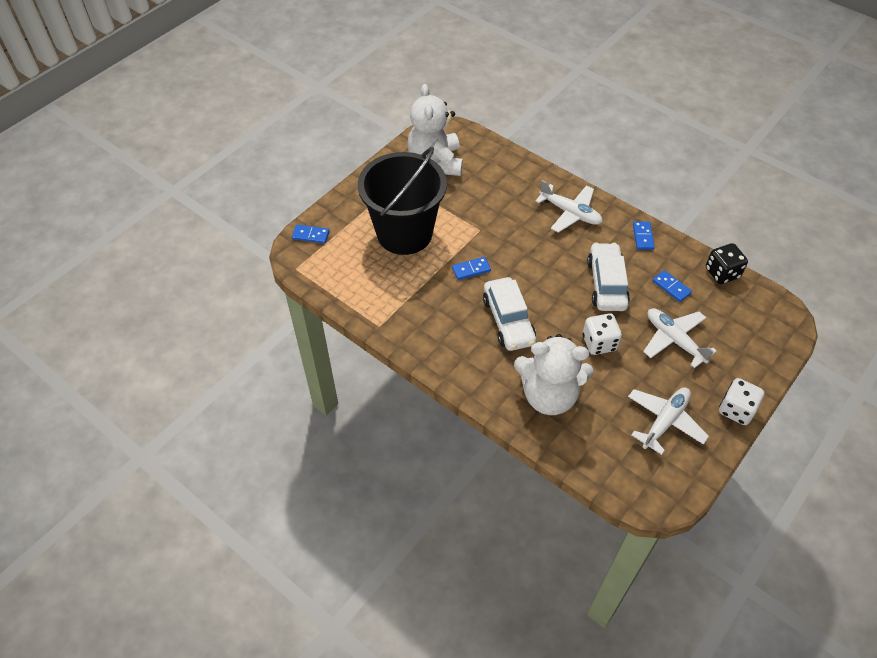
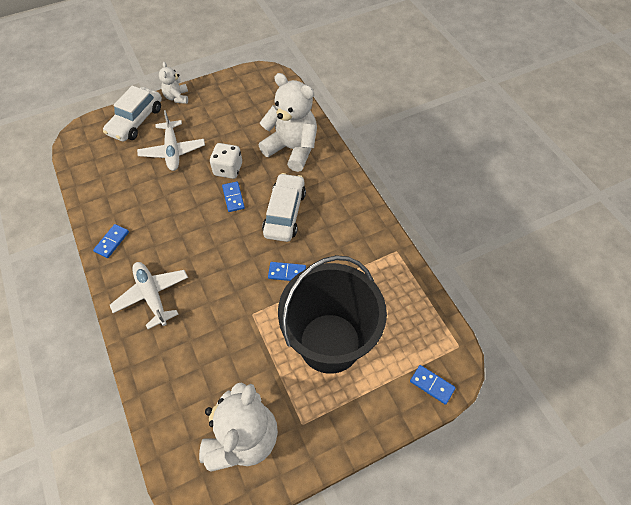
camera: 155 degrees left, 5 degrees up
(606, 284) = (182, 212): white car -> white car (136, 121)
(664, 421) = (228, 107): white plane -> none
(671, 287) = (134, 189): blue domino -> blue domino (233, 197)
(722, 273) = (84, 184): black dice -> none
(736, 410) = (177, 97): white dice -> white teddy bear

